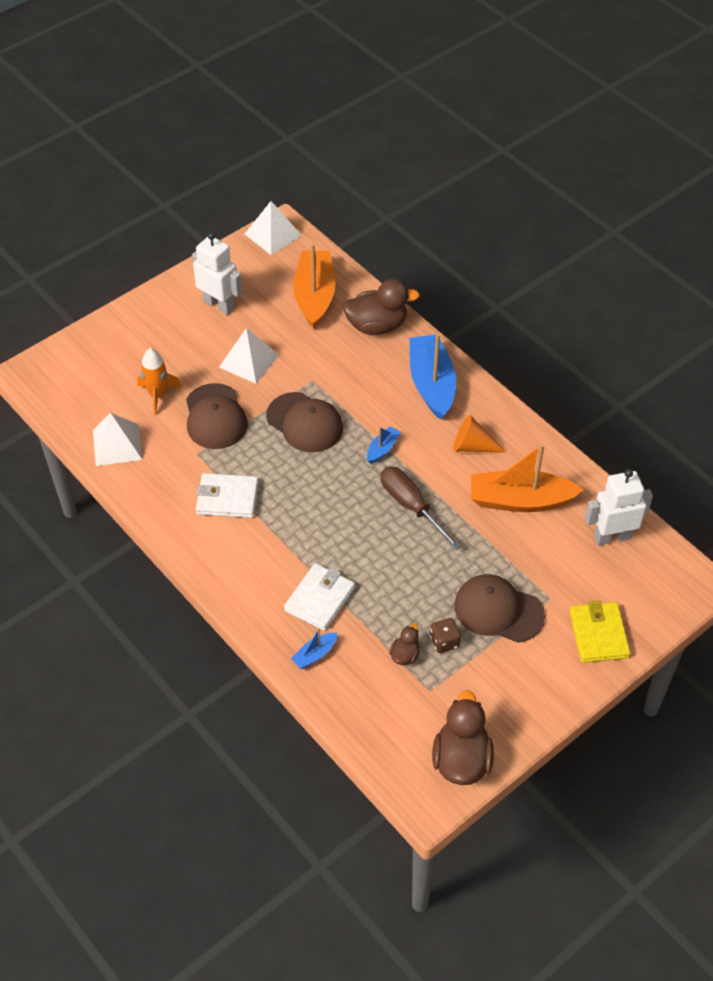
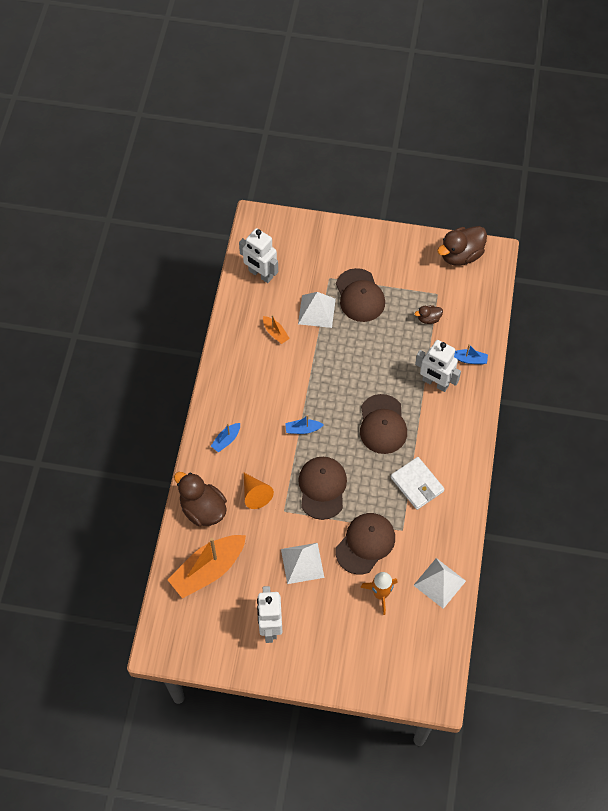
camera: 130 degrees left, 10 degrees up
(273, 234) = (170, 649): white pyramid -> white pyramid (317, 311)
(320, 517) = (382, 424): none -> brown cap
(320, 599) = (435, 383): white wallet -> white robot
(411, 506) = (330, 384): brown screwdriver -> none
(431, 384) = (226, 440): blue boat -> blue boat, size x0.45
(444, 642) = (403, 306): brown dice -> none
(473, 446) = (257, 383): orange cone -> orange cone (255, 494)
(520, 500) = (275, 333): orange boat -> orange boat, size x0.45
(598, 634) = (331, 243): yellow wallet -> none

